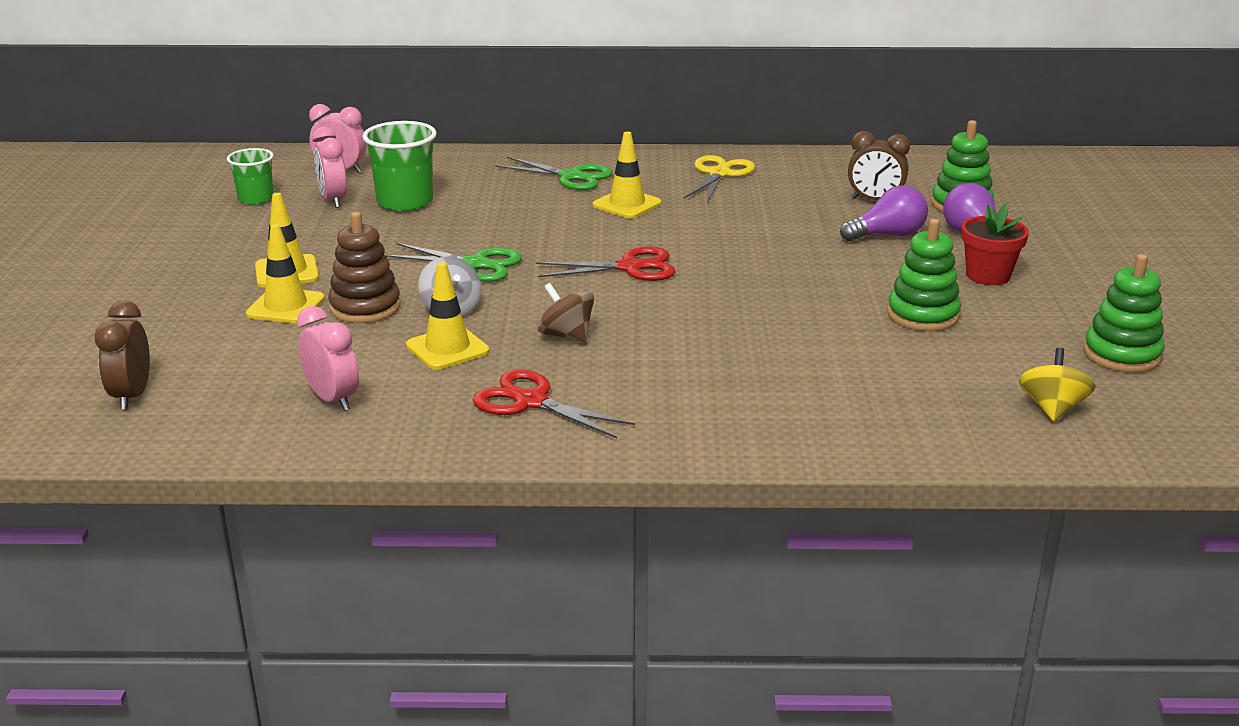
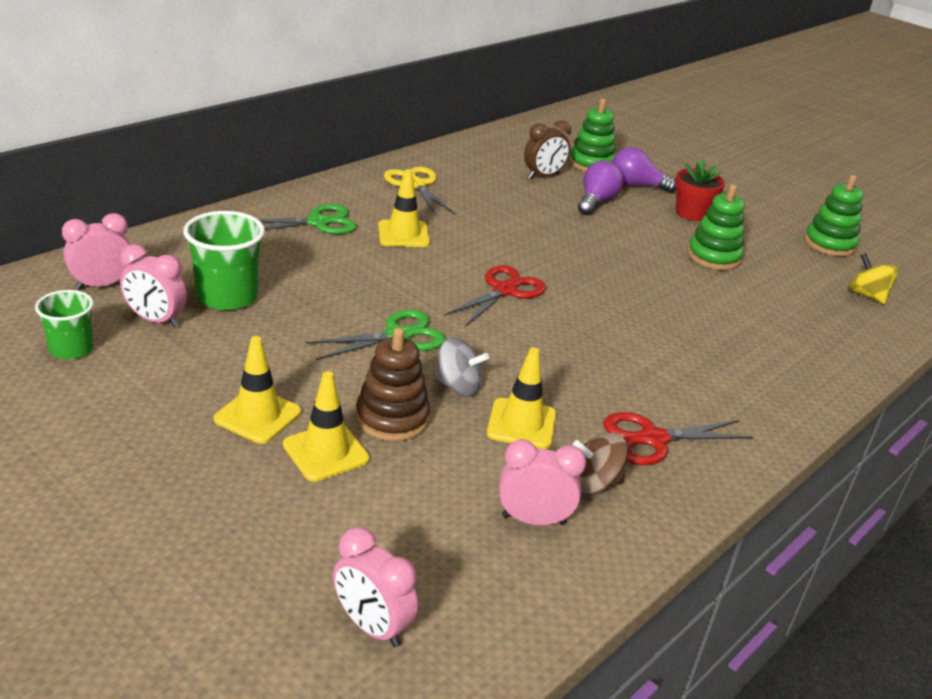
camera: 50 degrees left, 5 degrees up
(132, 396) = (372, 626): brown clock -> pink clock
(566, 336) = (572, 370): brown spinning top -> brown spinning top (594, 483)

